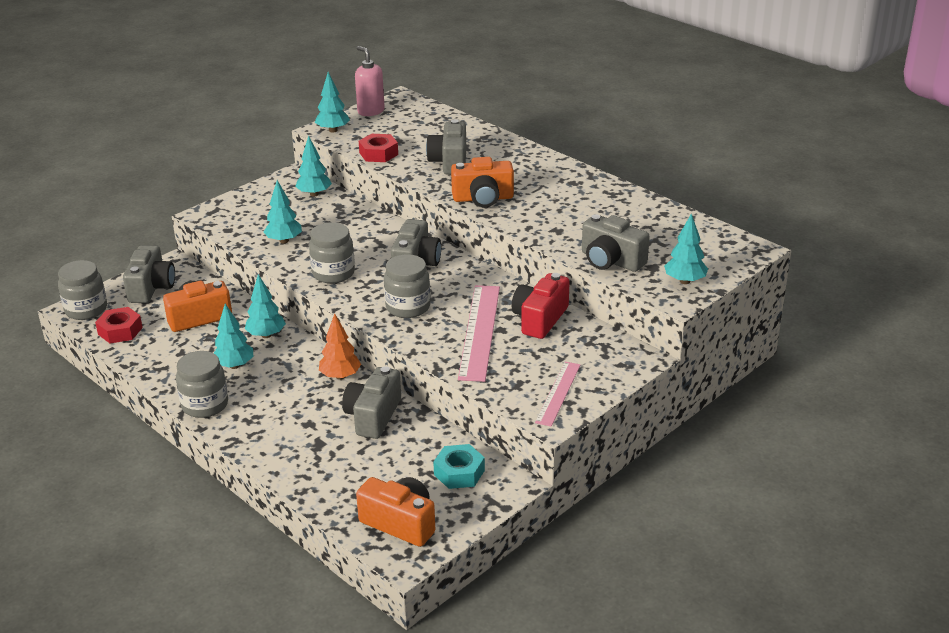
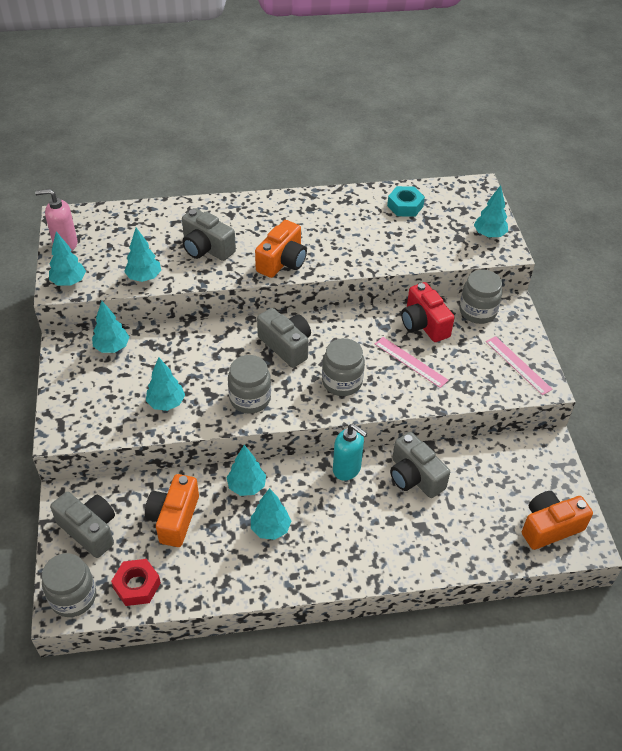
camera: 55 degrees left, 15 degrees up
(205, 405) = (308, 575): grey jar -> grey jar (477, 312)
(340, 376) = (347, 469): orange tree -> turquoise soap dispenser
(378, 154) = (144, 277): red nut -> turquoise tree
(459, 472) = (518, 465): turquoise nut -> turquoise nut (405, 206)
(480, 331) = (410, 362): pink ruler -> pink ruler, size x0.60
(611, 260) = (432, 251): grey camera -> none

